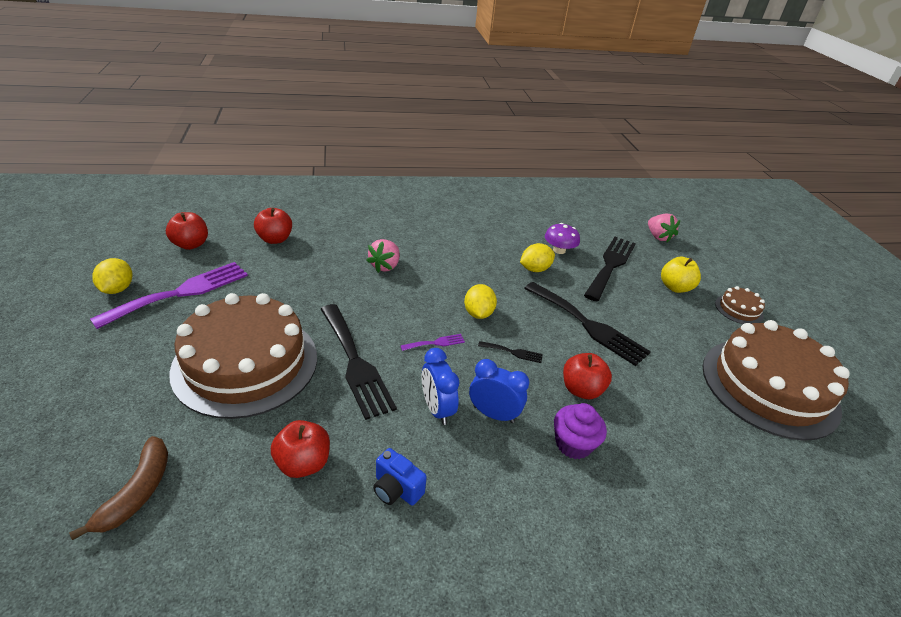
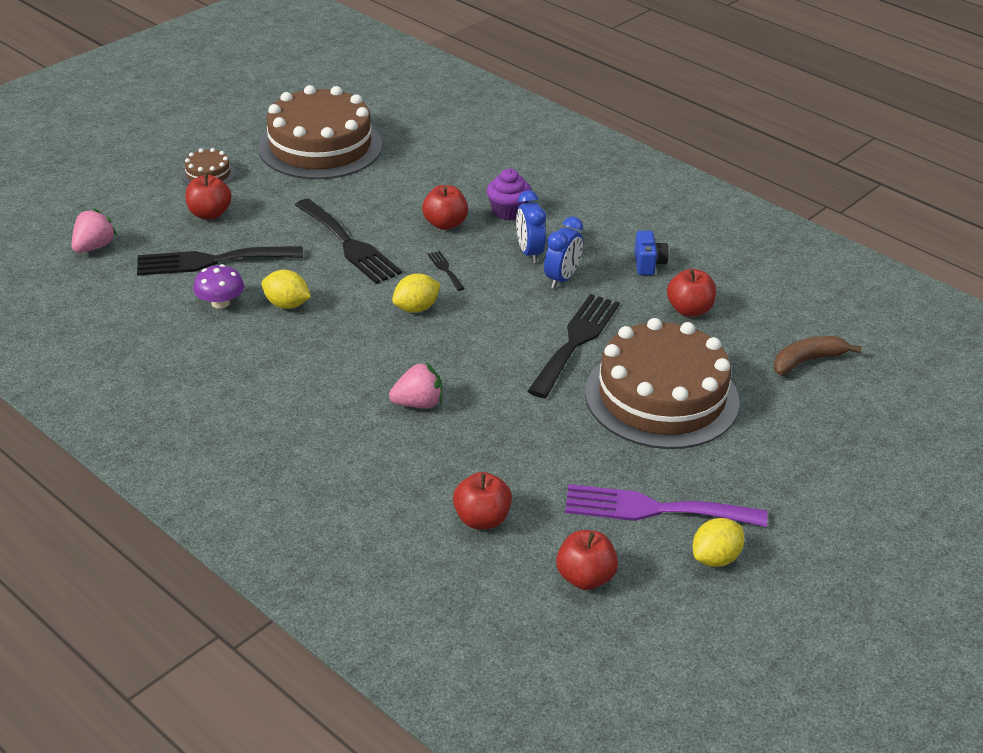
camera: 125 degrees left, 0 degrees up
(435, 343) = (491, 313): purple fork -> none
(588, 325) = (349, 244): black fork -> black fork turned 135 degrees clockwise
(675, 287) = (209, 214): yellow apple -> red apple

